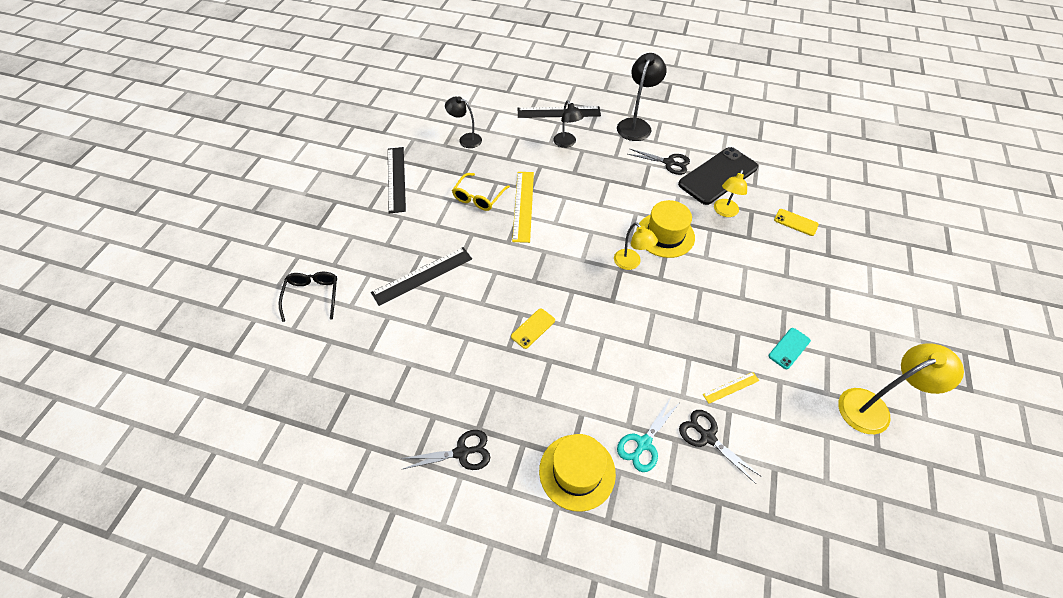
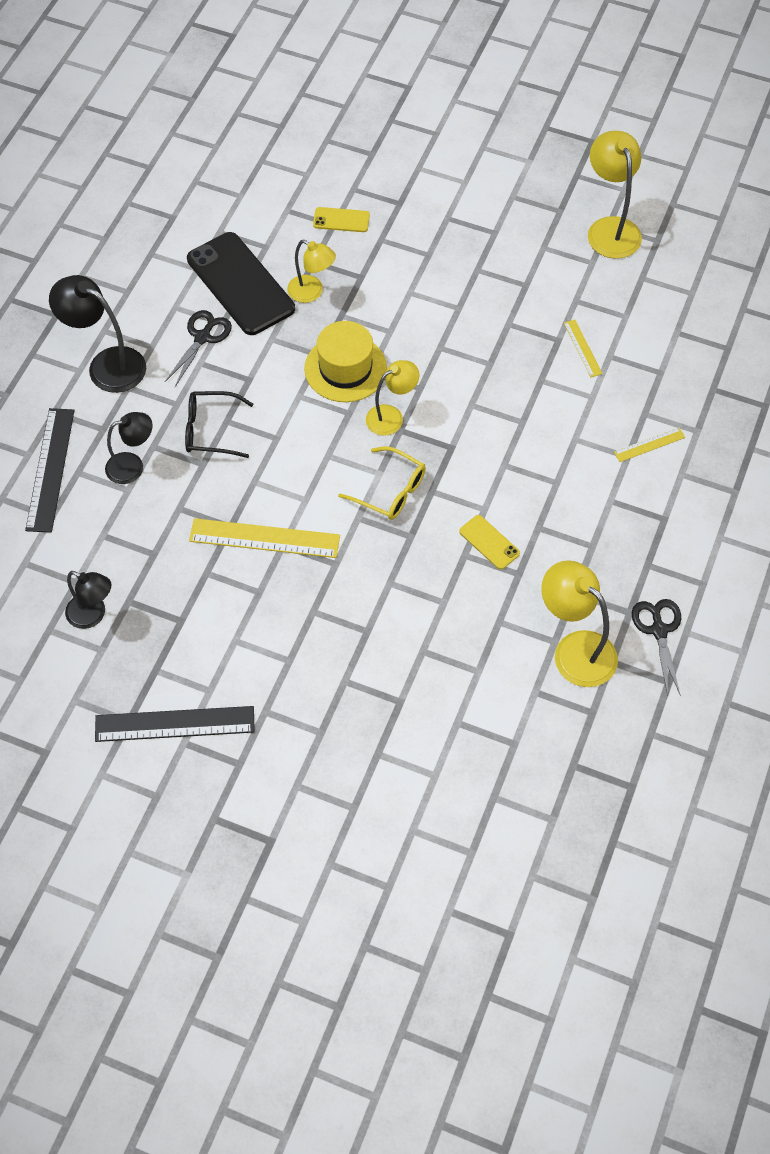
camera: 85 degrees left, 5 degrees up
(312, 296) = (412, 831): black glasses -> black glasses (210, 430)
(422, 275) = (388, 678): black ruler -> none
(444, 389) = (575, 649): none -> yellow lamp
(466, 139) = (93, 615): black lamp -> black lamp turned 90 degrees counterclockwise
(478, 197) = (237, 599): yellow glasses -> yellow glasses (390, 491)
(577, 472) = (682, 513): yellow hat -> none
(643, 443) = (649, 445): turquoise scissors -> yellow ruler
(707, 437) = (642, 383): black scissors -> none
(789, 348) = (534, 280): turquoise phone -> none
(795, 222) = (341, 220): yellow phone -> yellow phone turned 60 degrees clockwise

